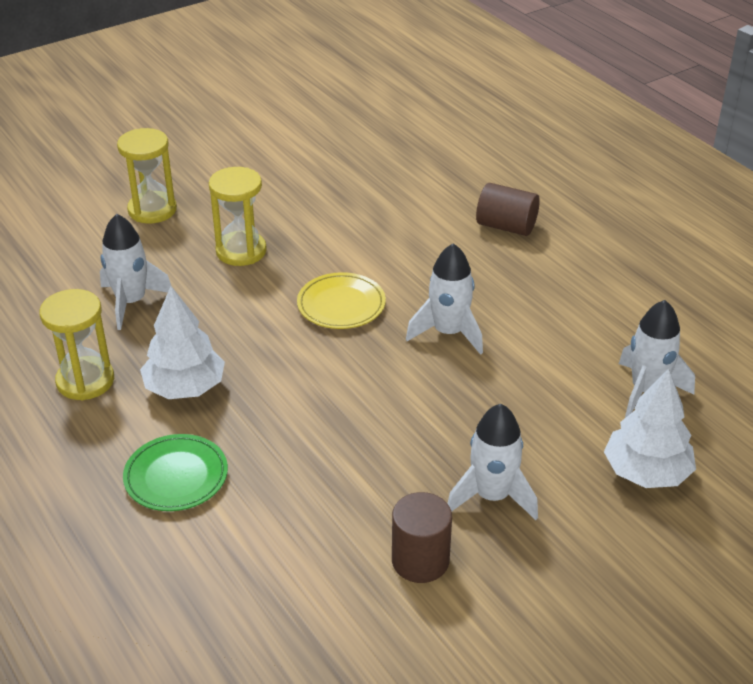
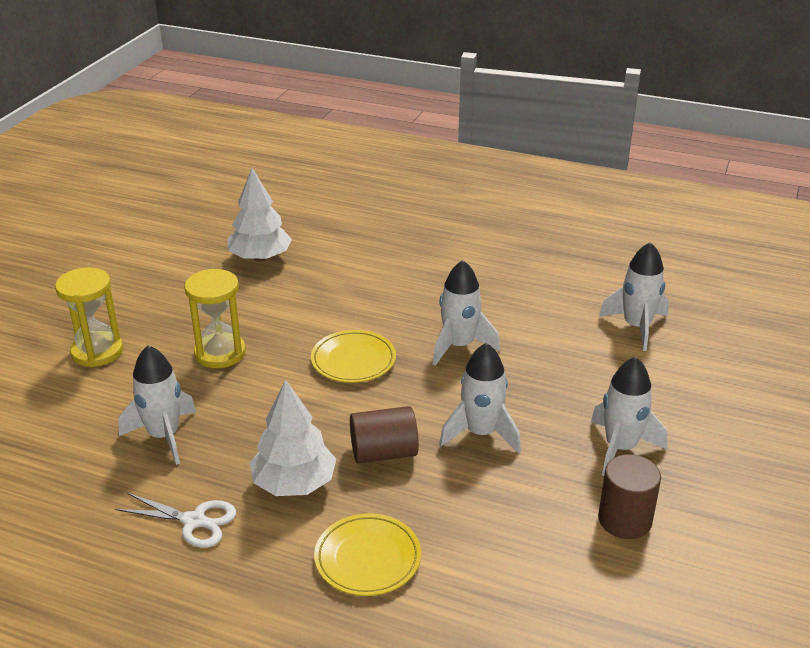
camera: 35 degrees left, 5 degrees down
(85, 381) = (194, 521): yellow hourglass -> white scissors
(176, 476) = (367, 558): green plate -> yellow plate
(379, 420) = (481, 433): none -> white rocket
(506, 226) = (415, 253): brown cylinder -> brown cylinder (384, 453)
(646, 472) = (697, 381): white tree -> white tree (260, 257)

